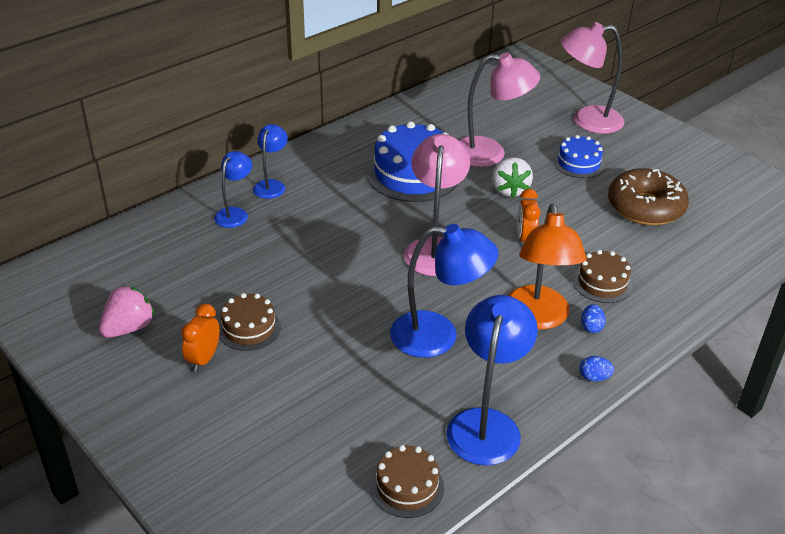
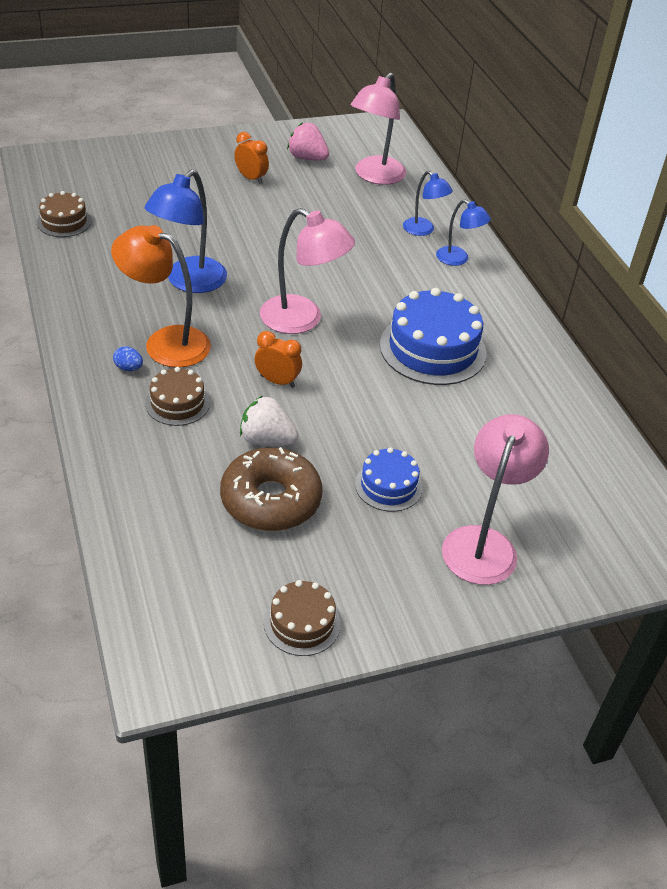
camera: 110 degrees right, 5 degrees up
(129, 328) = (307, 158): pink strawberry -> pink strawberry turned 150 degrees clockwise
(249, 328) = (269, 202): brown cake -> brown cake (302, 623)
(486, 424) = (81, 271): blue lamp -> none
(490, 153) = (446, 420): pink lamp -> pink lamp (375, 176)
(509, 190) = (366, 405): white strawberry -> white strawberry (266, 440)
(594, 377) = (74, 343): blue egg -> none

